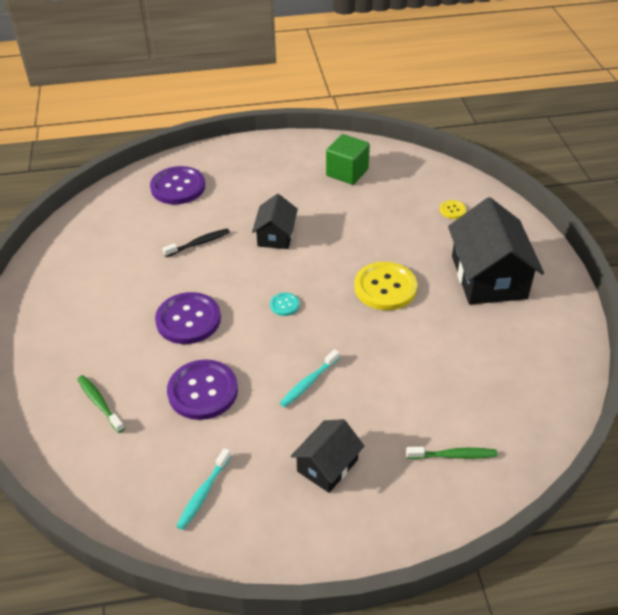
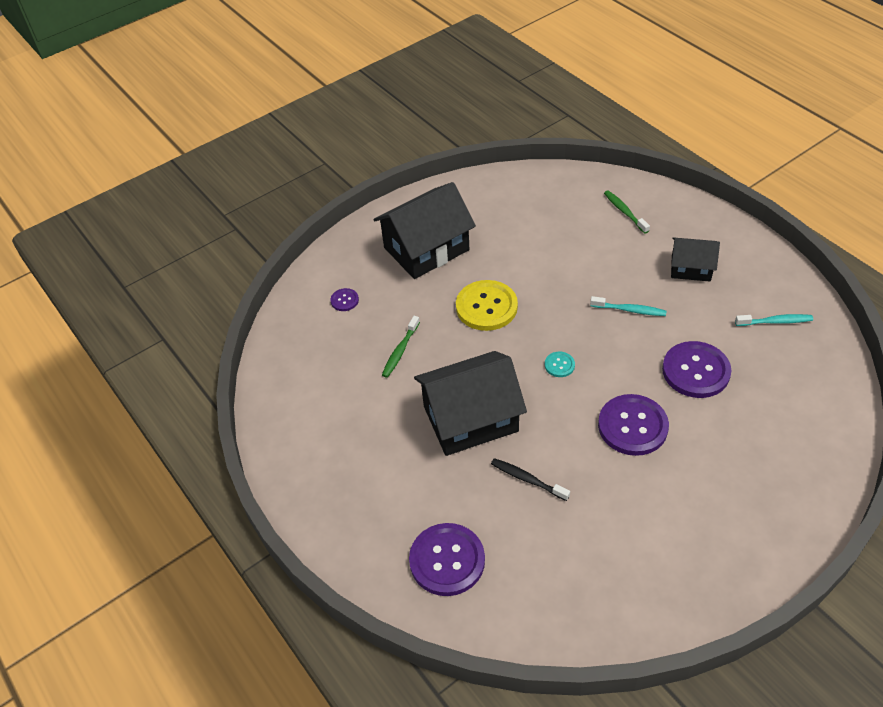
camera: 115 degrees left, 5 degrees up
(99, 403) = (770, 434): green toothbrush -> green toothbrush (400, 351)
(276, 235) = (470, 418): black house -> black house, size x1.80
(347, 172) = (326, 407): green cube -> none
(452, 210) = (344, 300): yellow button -> purple button

